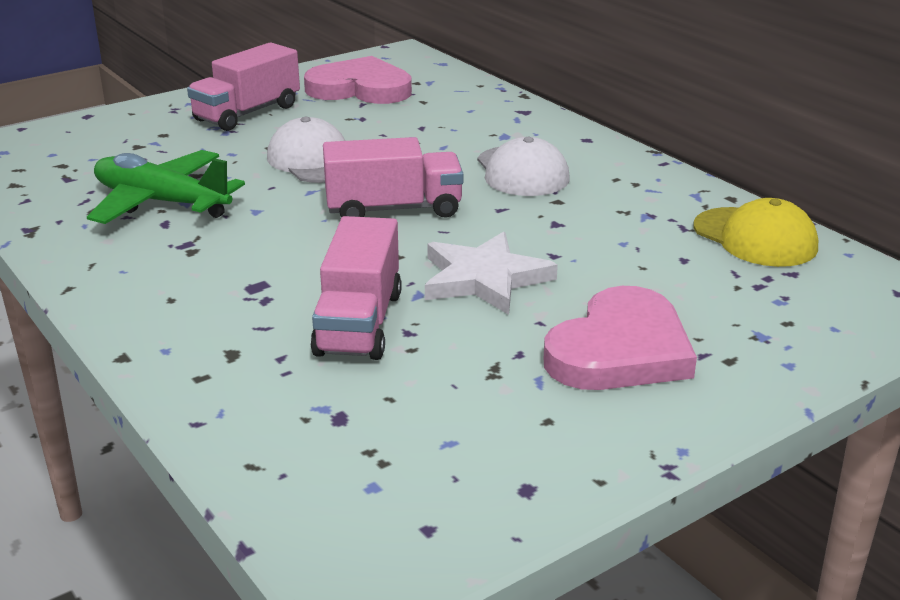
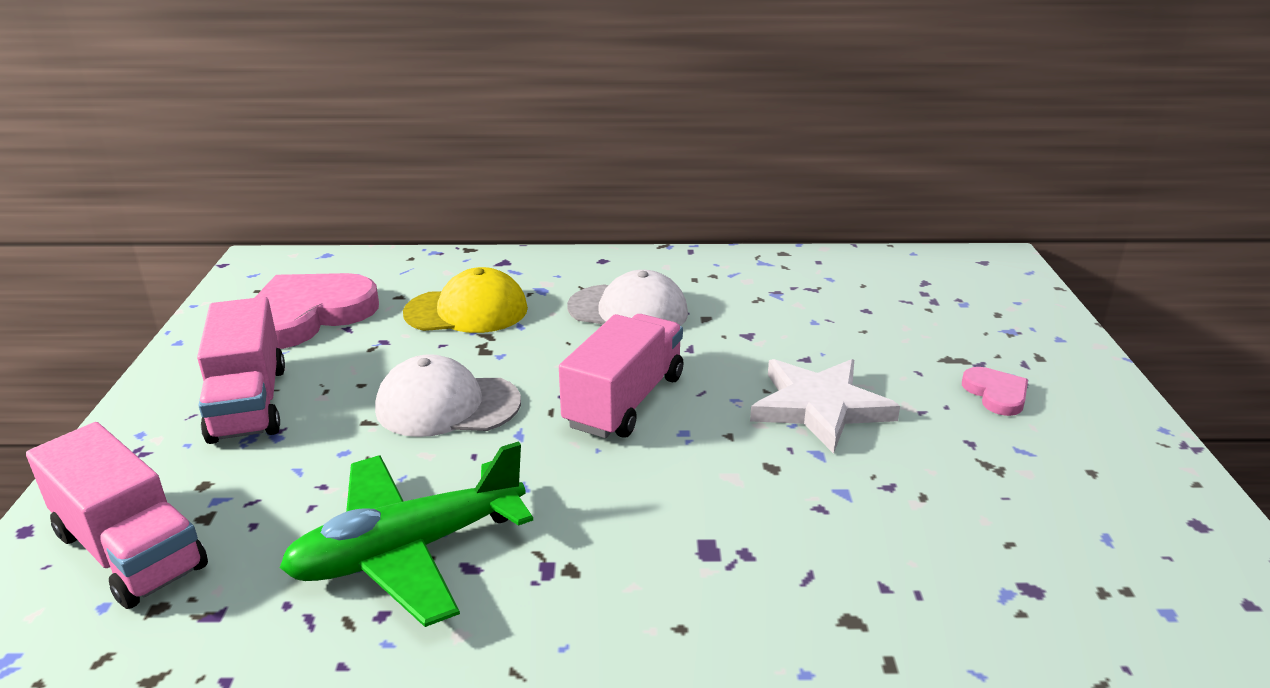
camera: 55 degrees left, 0 degrees up
(359, 323) = (850, 509): pink truck -> pink truck (130, 550)
(620, 350) = (996, 394): pink heart -> pink heart, size x0.46
(755, 237) = (858, 271): yellow cap -> yellow cap (467, 311)

